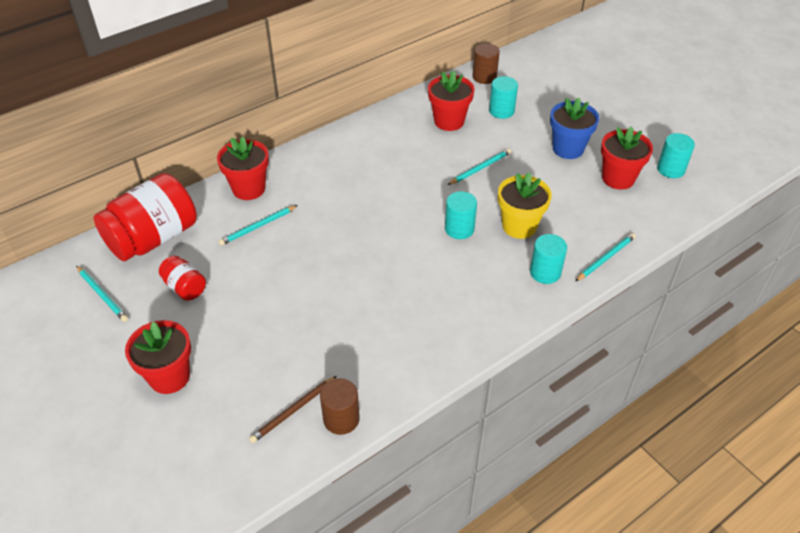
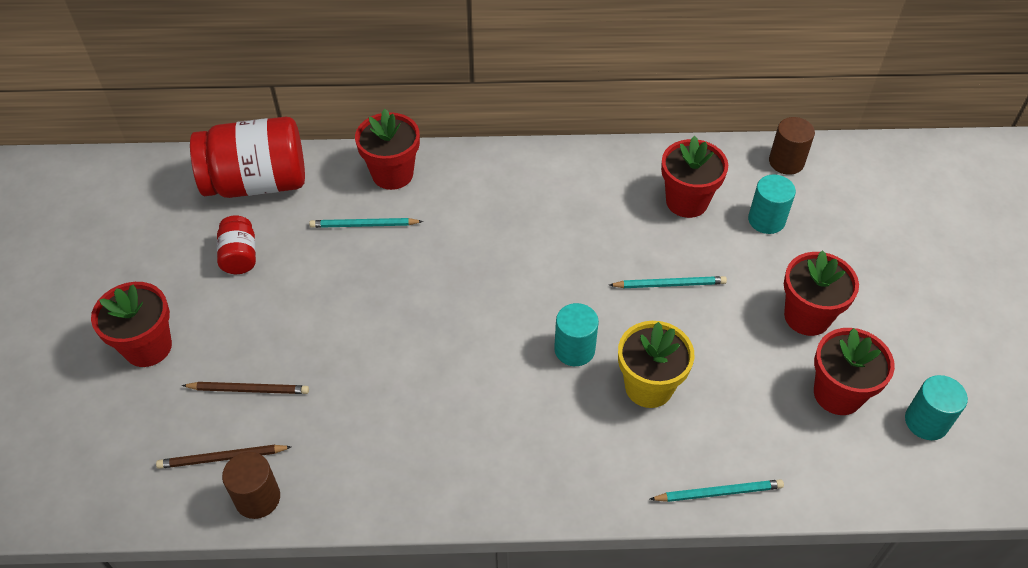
camera: 35 degrees right, 5 degrees up
(102, 295) = (163, 221): turquoise pencil -> none
(271, 361) = (248, 389): none -> brown pencil
(545, 272) = (626, 465): turquoise cylinder -> none
(568, 149) = (807, 316): blue flower pot -> red flower pot

